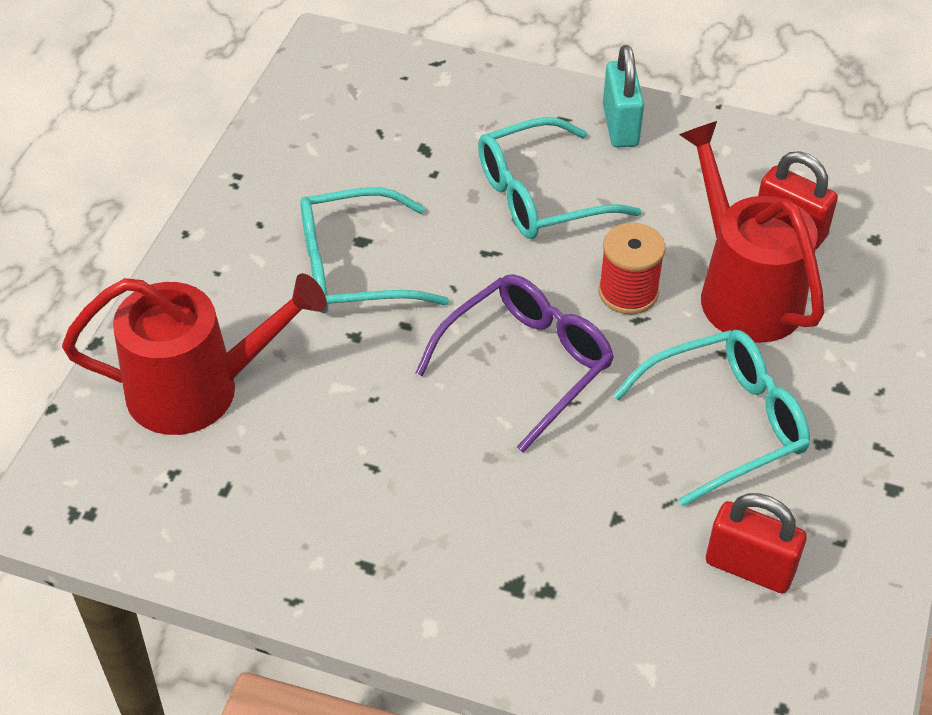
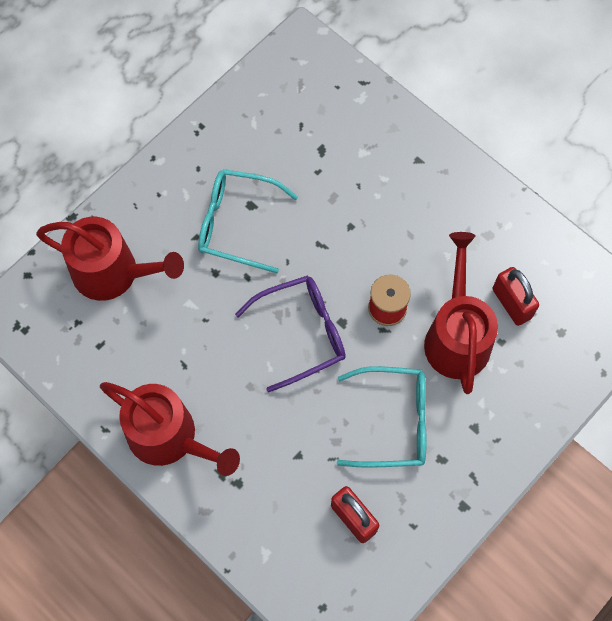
camera: 25 degrees right, 20 degrees up
(404, 571) = (169, 437): none -> red watering can
(540, 196) = (373, 215): turquoise glasses -> none
(620, 126) = (451, 180): turquoise padlock -> none

